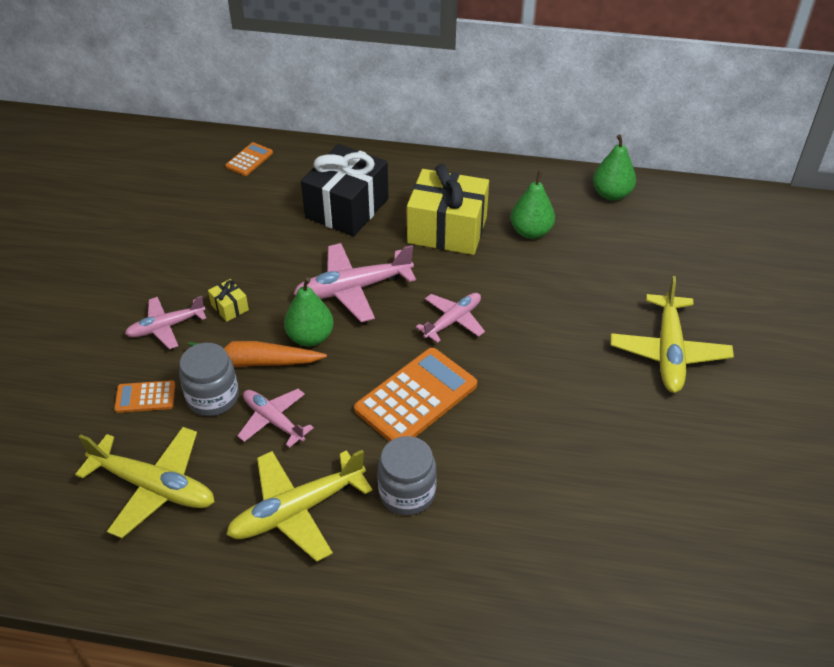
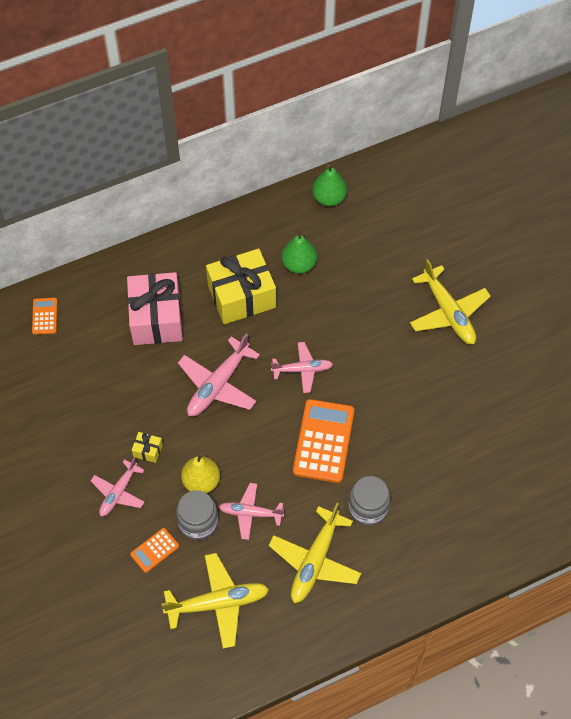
camera: 35 degrees left, 15 degrees up
(253, 362) = (201, 481): orange carrot -> yellow pear
(310, 337) = (222, 439): green pear -> none
(347, 208) = (156, 318): black gift -> pink gift
(453, 321) = (302, 370): pink plane -> pink plane turned 75 degrees clockwise

